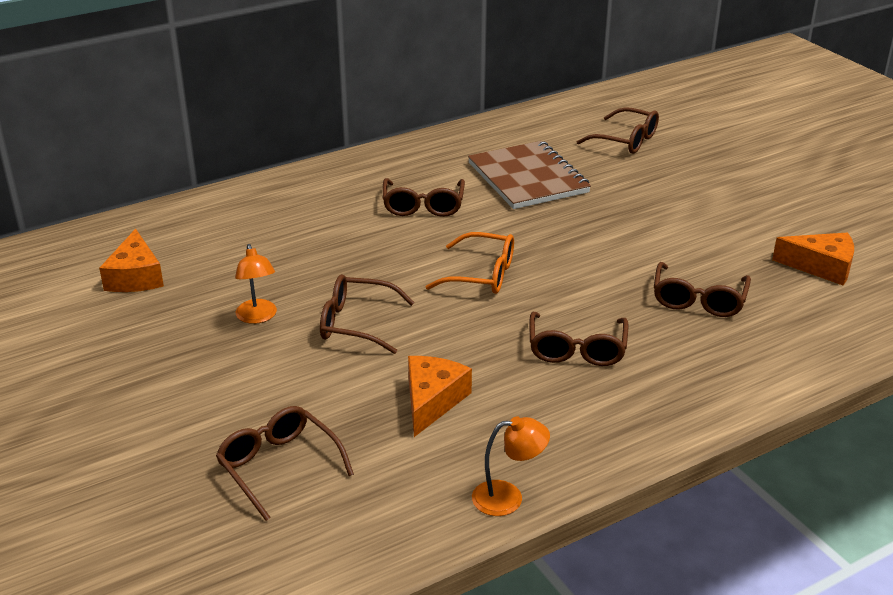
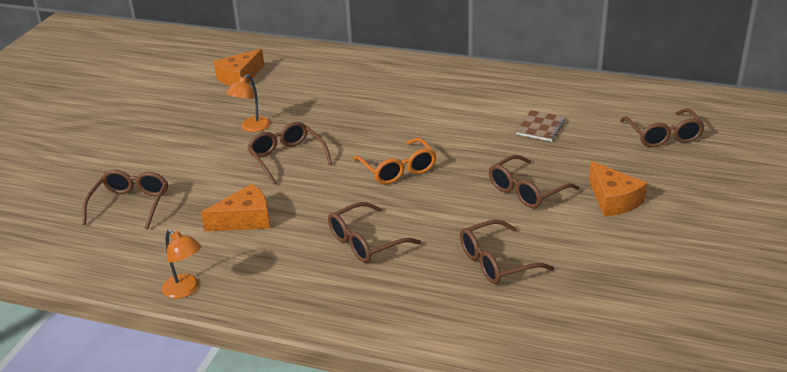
camera: 50 degrees right, 0 degrees up
(423, 206) = (443, 112): brown glasses -> brown glasses (526, 191)
(528, 178) = (541, 127): brown notebook -> brown notebook, size x0.50
(821, 267) = (633, 297): orange cheese -> orange cheese (613, 200)

